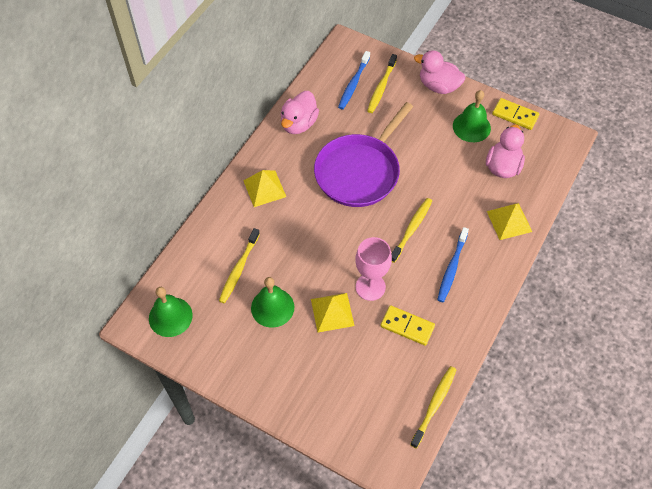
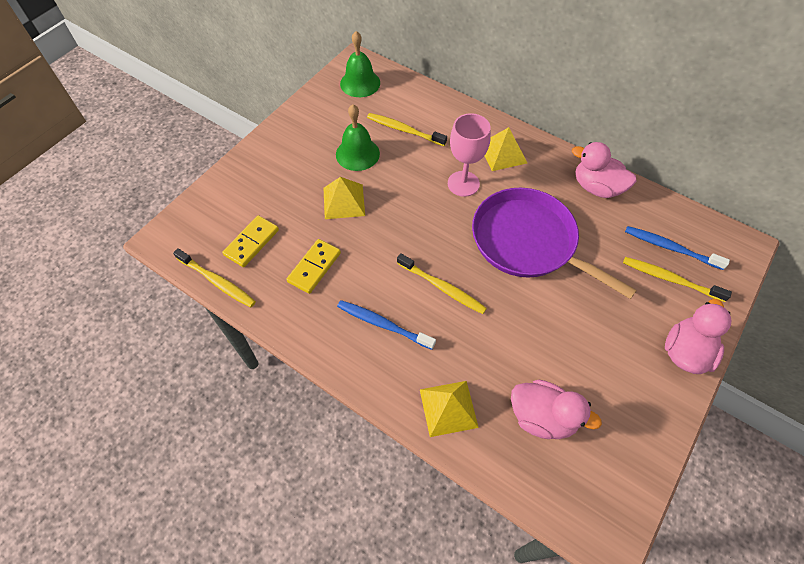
camera: 95 degrees right, 0 degrees up
(370, 287) = (369, 237): pink goblet -> pink goblet (463, 184)
(471, 127) = (613, 386): green bell -> none
(515, 115) = (643, 455): yellow domino -> yellow domino (251, 242)

